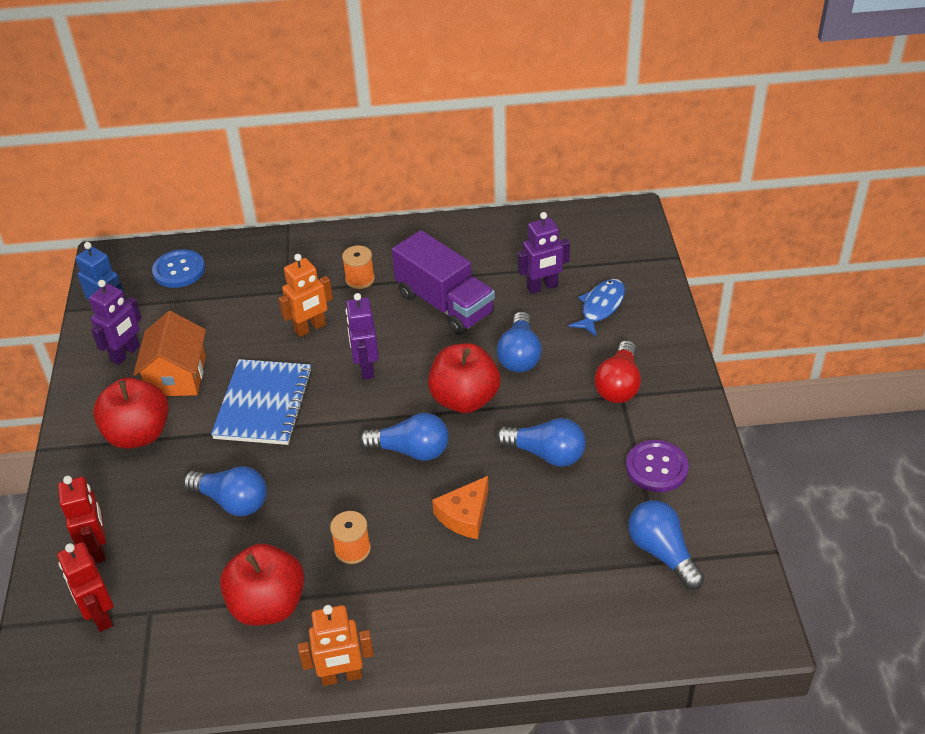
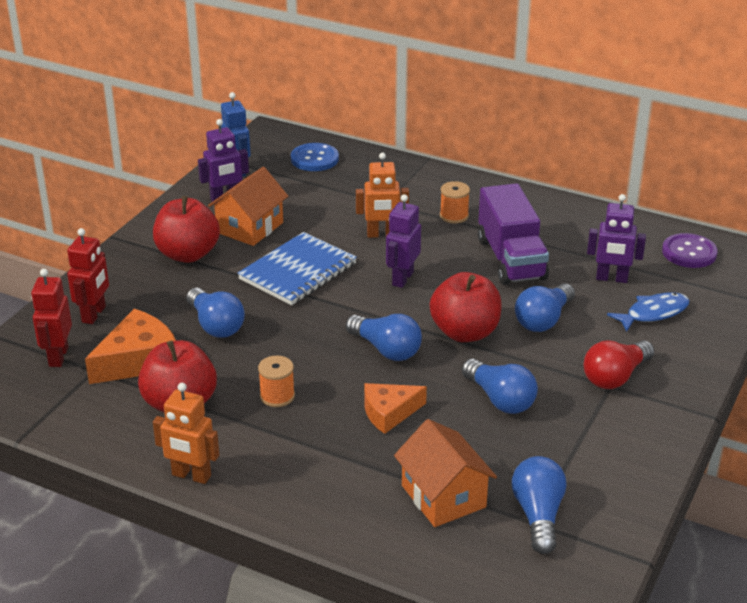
camera: 30 degrees right, 10 degrees down
(187, 577) = (139, 360): none -> orange cheese
(575, 576) = (443, 496): none -> orange house
(656, 467) = (593, 451): purple button -> purple button (689, 252)

